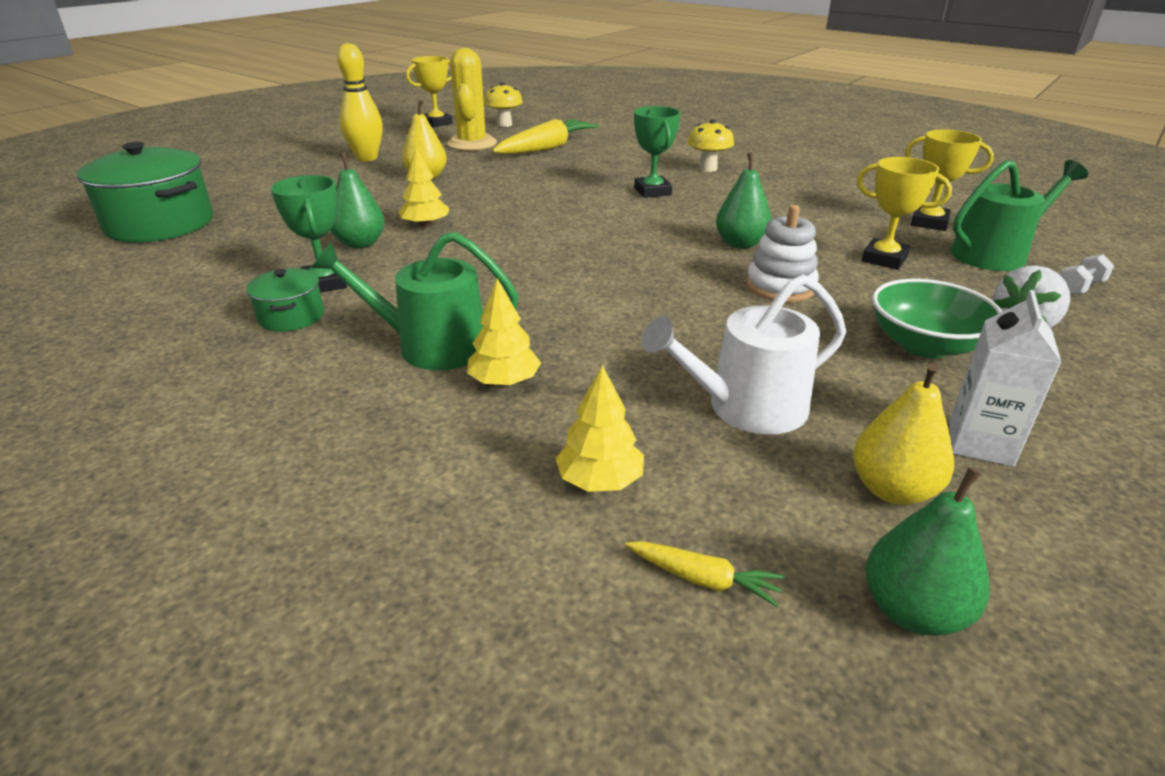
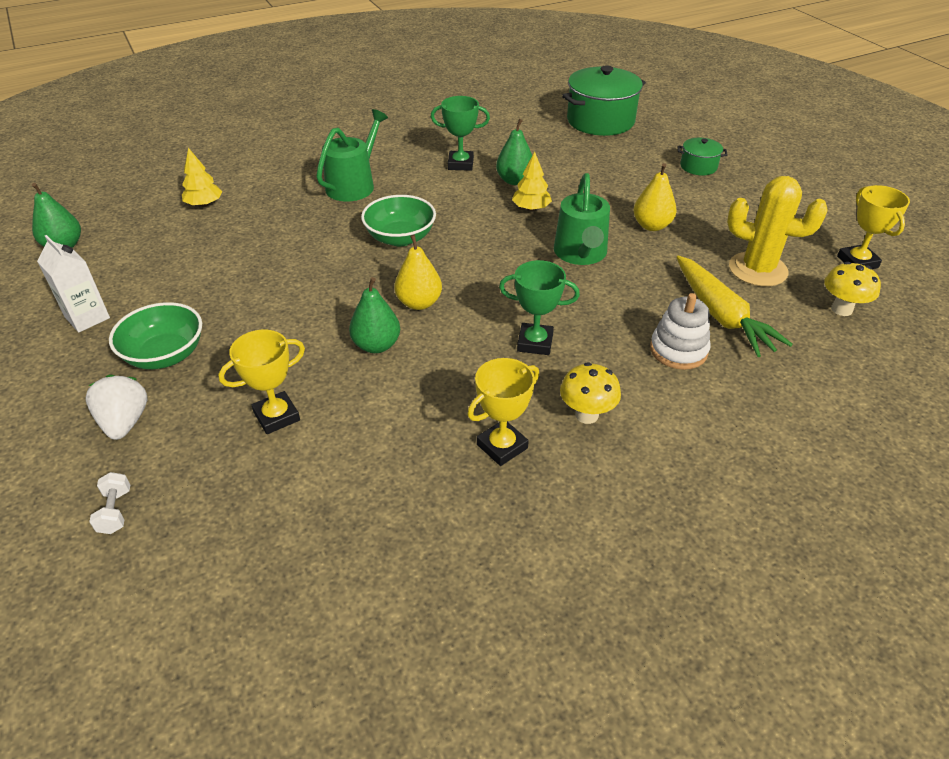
camera: 115 degrees right, 10 degrees up
(291, 317) = (425, 152): green pot -> green pot (698, 166)
(367, 158) = (725, 204): yellow bowling pin -> none
(504, 382) = (299, 198): yellow tree -> none
(548, 277) = (400, 238): none -> green bowl
(703, 579) = (133, 210): yellow carrot -> none
(746, 407) = (199, 258): white watering can -> none
(780, 287) = (293, 331): white stacking toy -> white stacking toy (678, 350)
(892, 490) = (105, 273): yellow pear -> yellow pear (419, 303)
(929, 223) = (310, 509): yellow trophy -> yellow trophy (502, 446)
(995, 254) = (212, 505): green watering can -> green watering can (581, 253)

